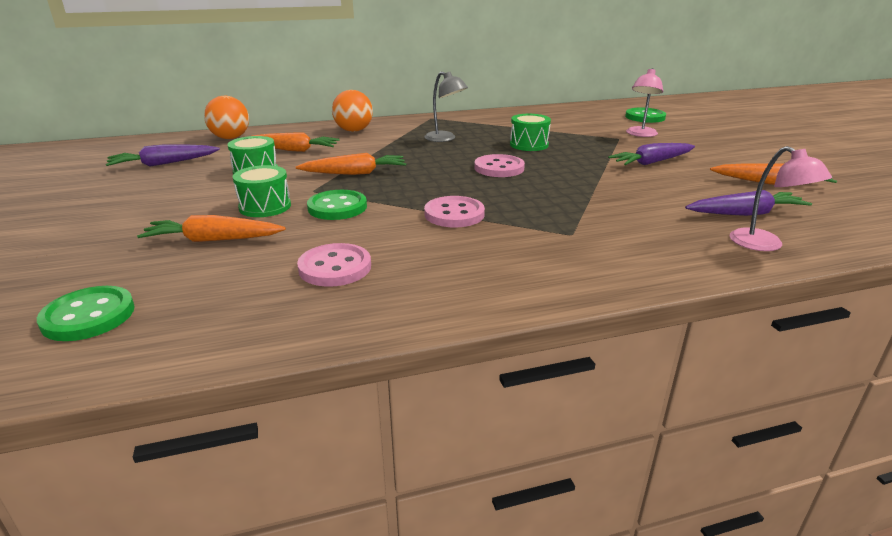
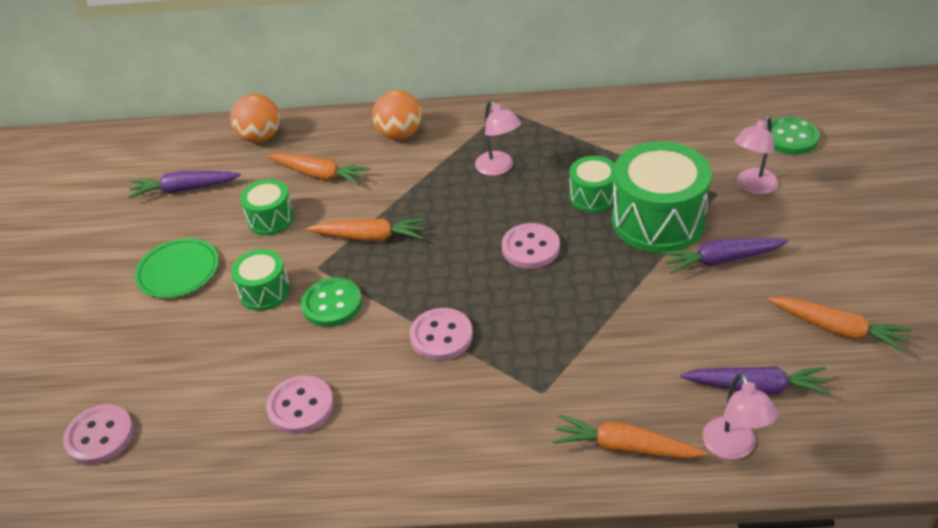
camera: 20 degrees right, 15 degrees up
(88, 316) = (100, 436): green button -> pink button
(167, 203) = (178, 271): none -> green plate
(213, 240) = (208, 343): orange carrot -> orange carrot (624, 447)
(445, 139) = (499, 168): grey lamp -> pink lamp
(587, 150) = (658, 220): none -> green drum

